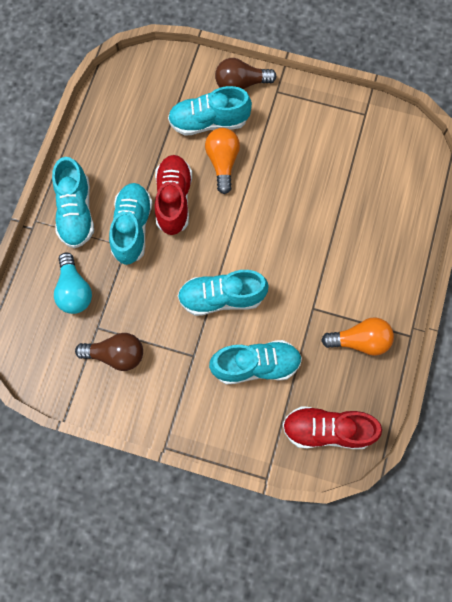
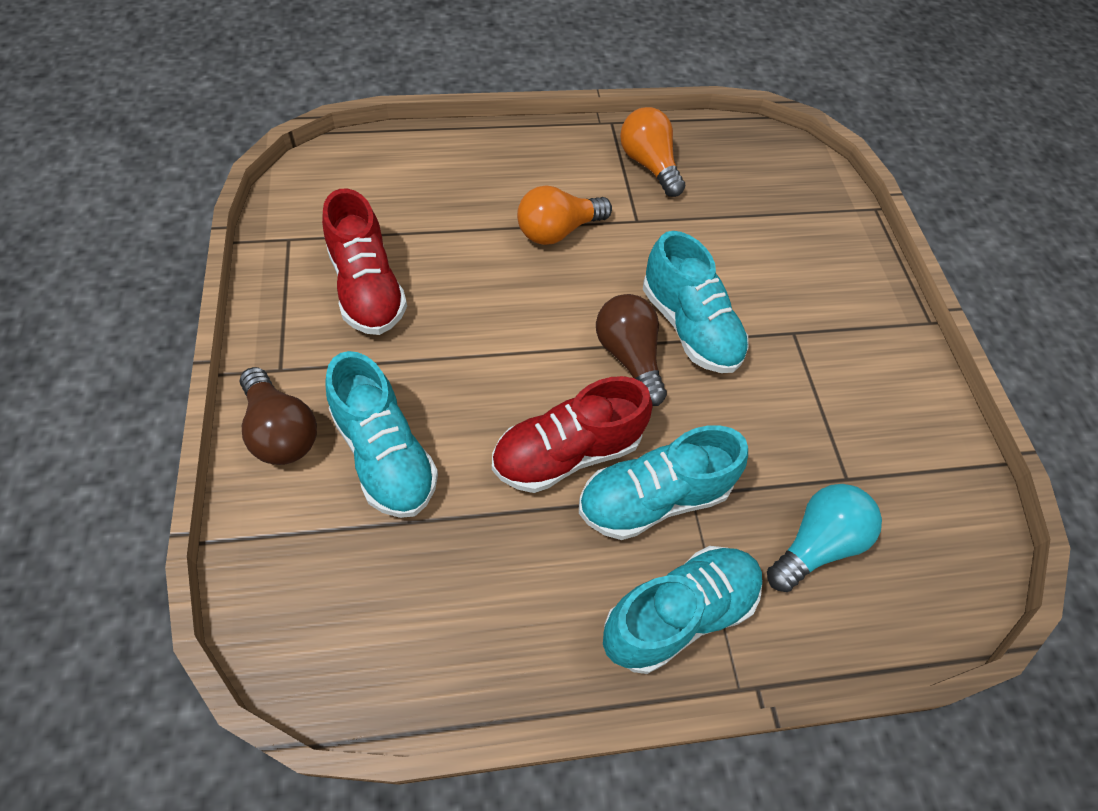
camera: 120 degrees left, 15 degrees down
(116, 354) = (865, 432): brown light bulb -> brown light bulb (629, 357)
(223, 162) = (459, 404): orange light bulb -> orange light bulb (557, 231)
(256, 365) = (754, 258): turquoise shoe -> none
(327, 430) = (777, 169): red shoe -> red shoe (367, 288)

